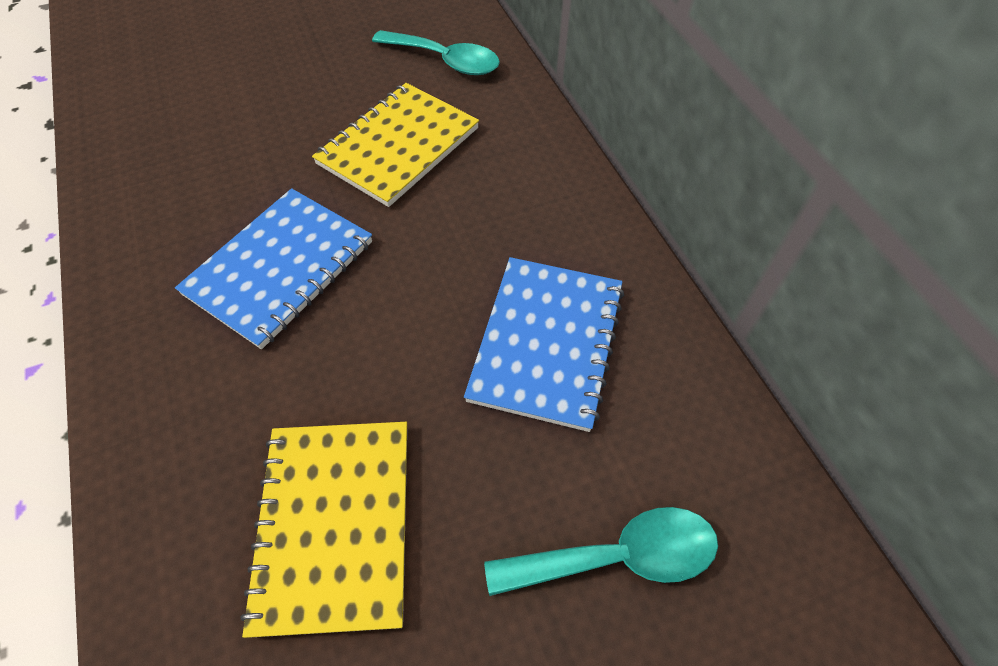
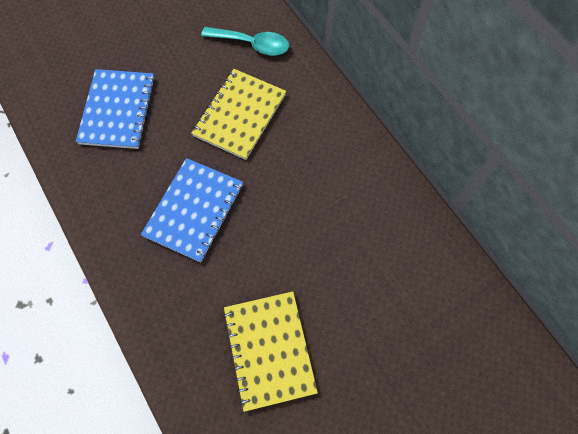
camera: 10 degrees left, 10 degrees up
(547, 343) = (355, 232): blue notebook -> blue notebook (118, 110)
(618, 556) = (411, 340): turquoise spoon -> none

